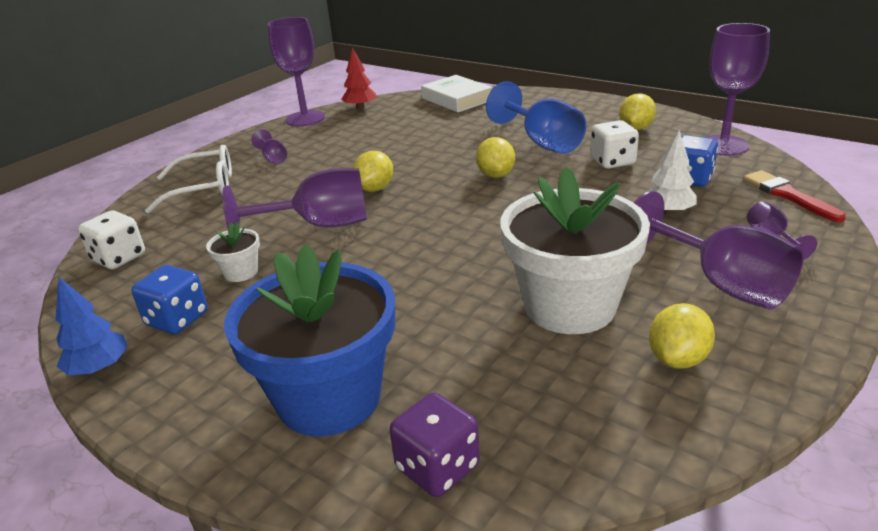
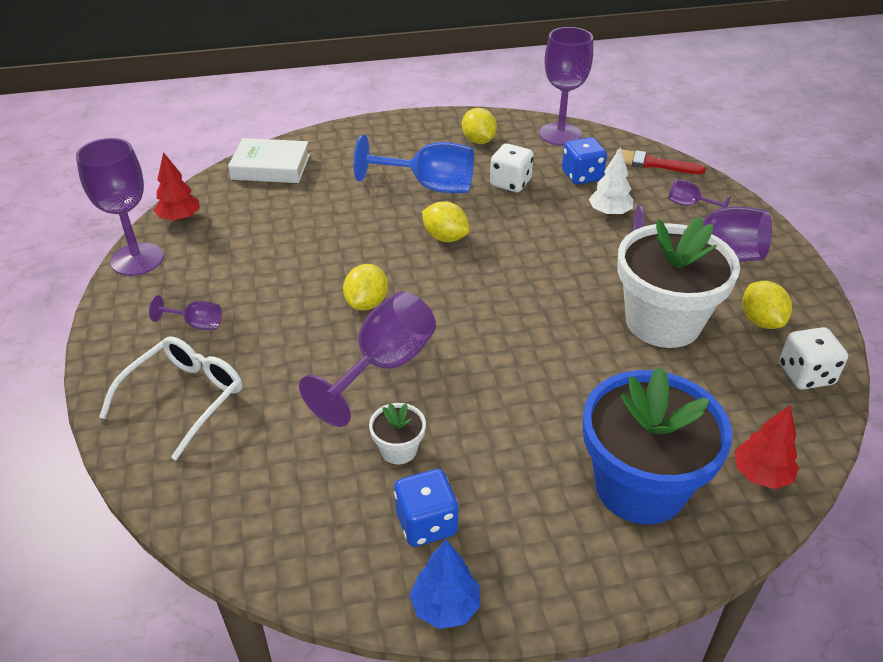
camera: 50 degrees left, 10 degrees up
(119, 258) = (247, 519): white dice -> white dice (805, 374)
(375, 189) = (367, 303): yellow lemon -> yellow lemon turned 45 degrees clockwise
(437, 467) = (761, 475): purple dice -> red tree

